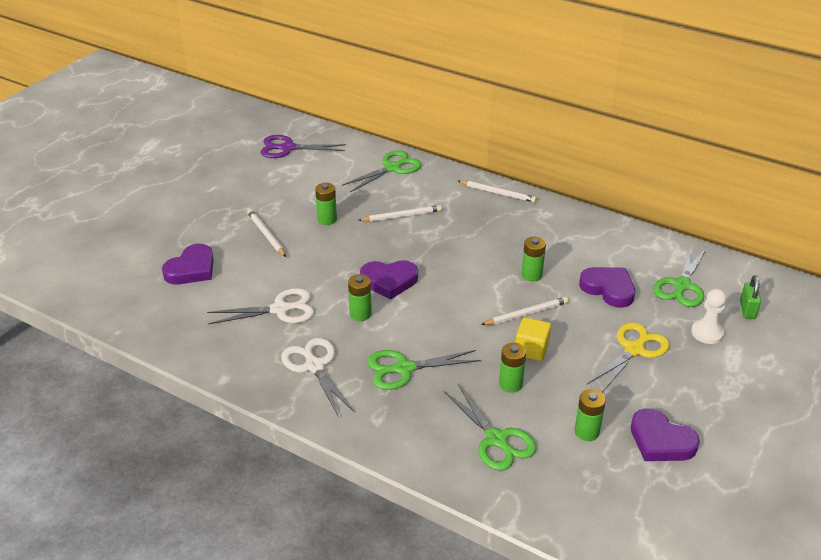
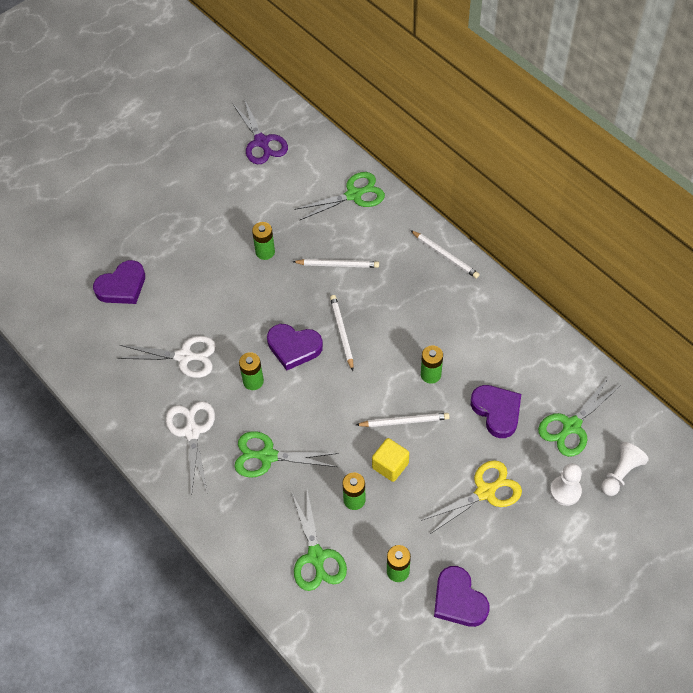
camera: 20 degrees right, 20 degrees up
(266, 235) = (202, 258): white pencil -> white pencil (342, 333)
(288, 148) = (261, 142): purple scissors -> purple scissors turned 135 degrees counterclockwise
(747, 310) = (620, 474): green padlock -> white pawn

